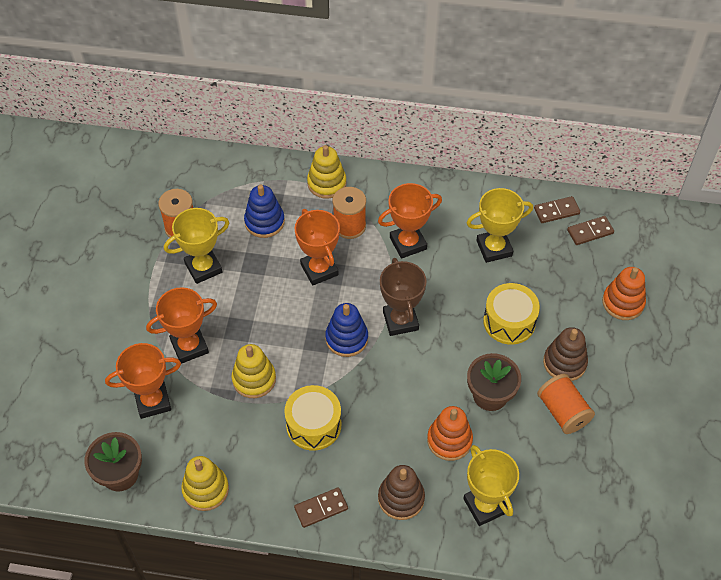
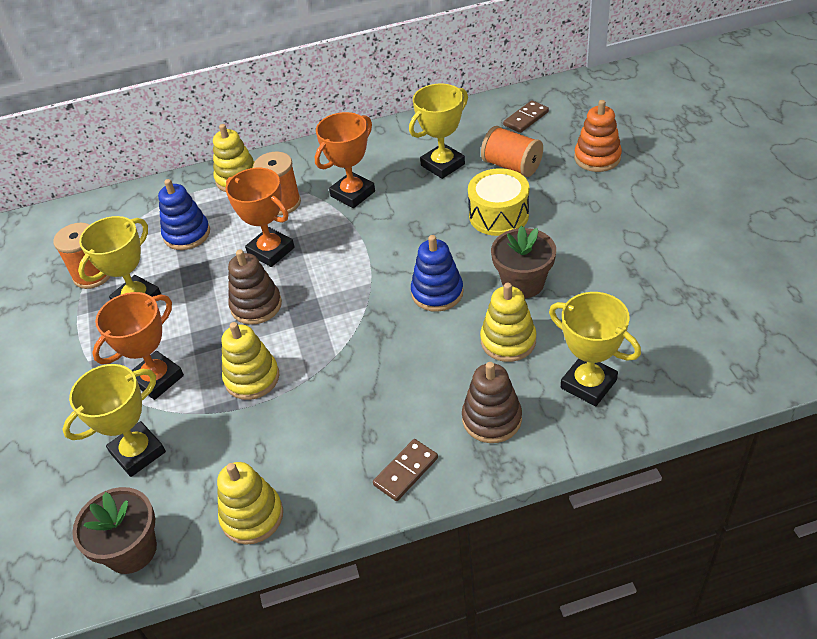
camera: 20 degrees left, 10 degrees down
(153, 401) = (138, 452): orange trophy -> yellow trophy
(313, 425) = (347, 392): yellow drum -> none
(346, 338) = (337, 297): blue stacking toy -> blue stacking toy (437, 293)
(400, 321) = (386, 259): brown trophy -> none
(449, 440) = (508, 341): orange stacking toy -> yellow stacking toy
(556, 211) = (483, 116): brown domino -> none
(563, 411) = (606, 266): orange spool -> orange spool (511, 166)
(564, 363) = (578, 226): brown stacking toy -> brown stacking toy (256, 306)

